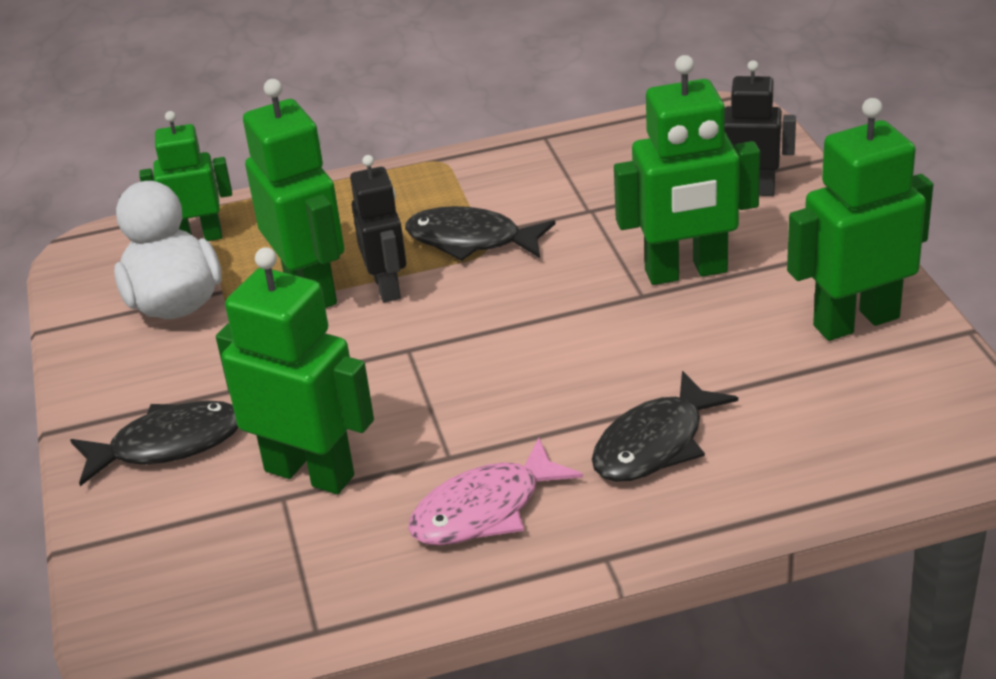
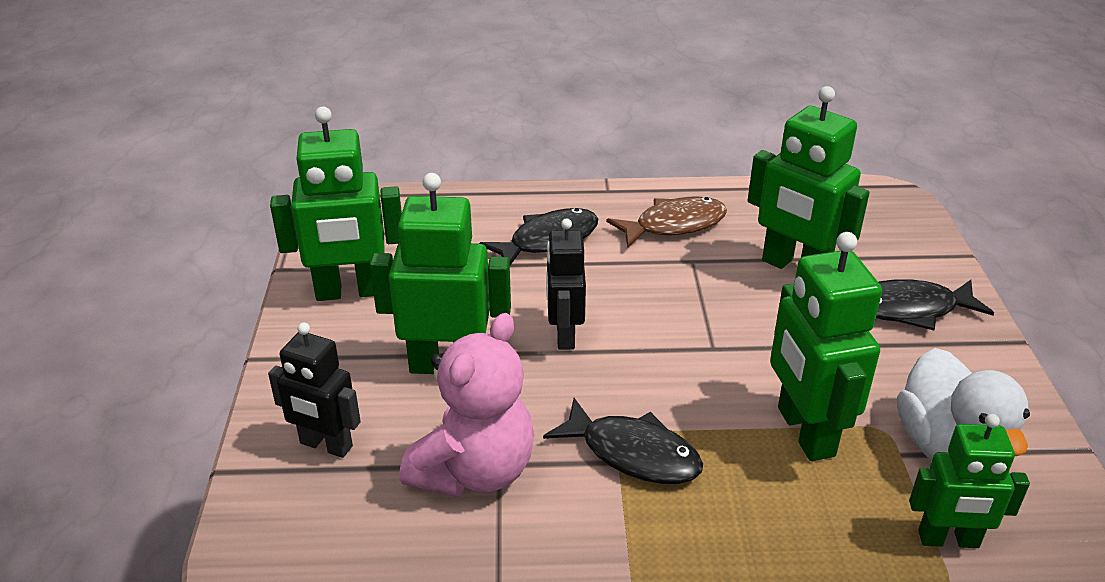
camera: 170 degrees left, 0 degrees up
(387, 287) = (727, 416): black robot -> black robot (564, 335)
(485, 509) = (674, 225): pink fish -> brown fish
(606, 201) = (475, 471): none -> pink teddy bear

